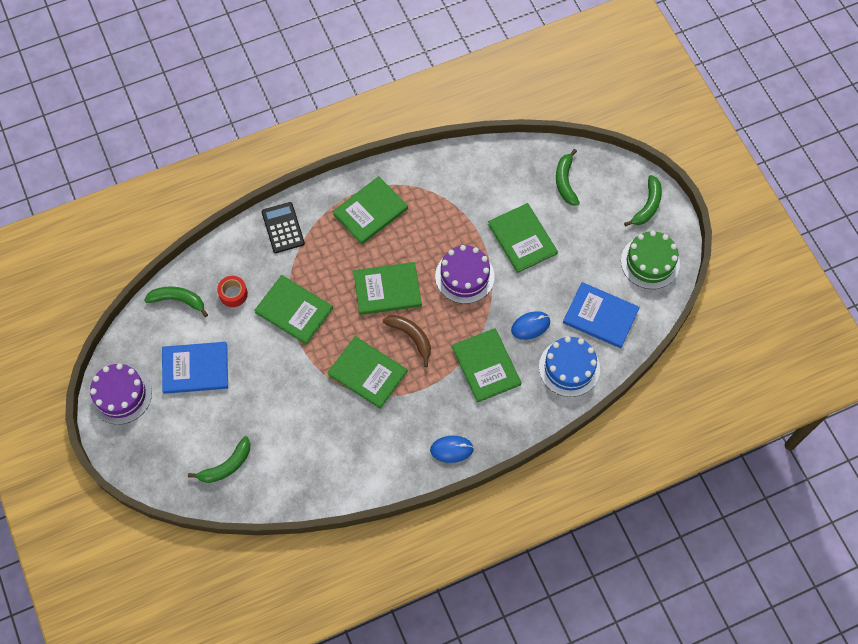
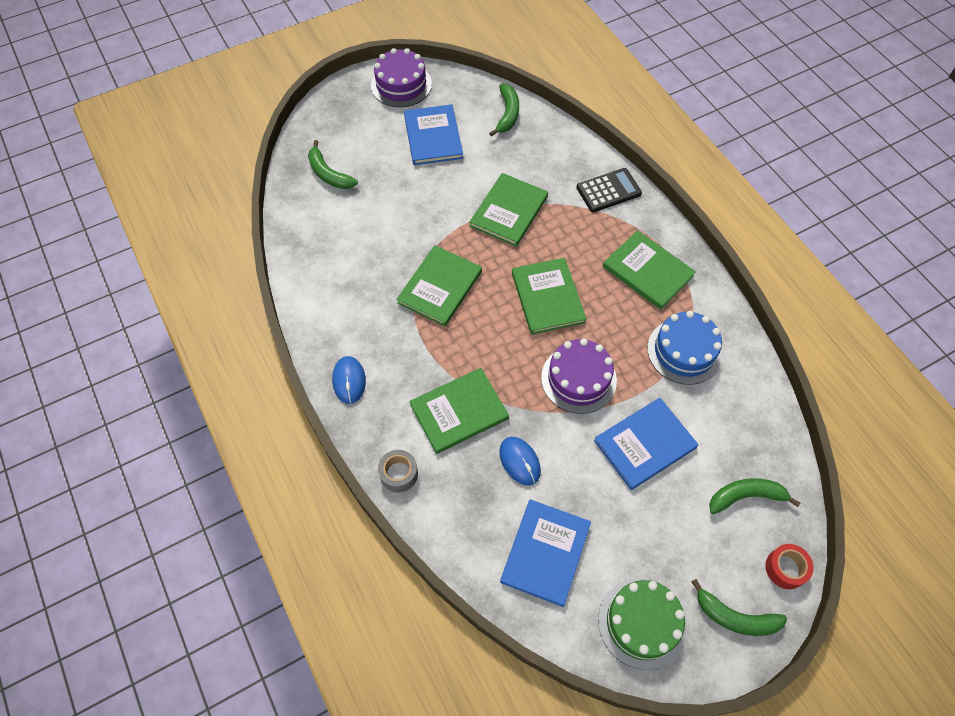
camera: 85 degrees right, 5 degrees down
(233, 294) = (521, 157): red tape -> red tape (785, 568)
(411, 337) = (489, 327): brown banana -> none
(522, 239) = (645, 444): green book -> blue book
(535, 413) = (399, 474): none -> grey tape
(569, 368) = (465, 513): blue cake -> blue cake (684, 351)

